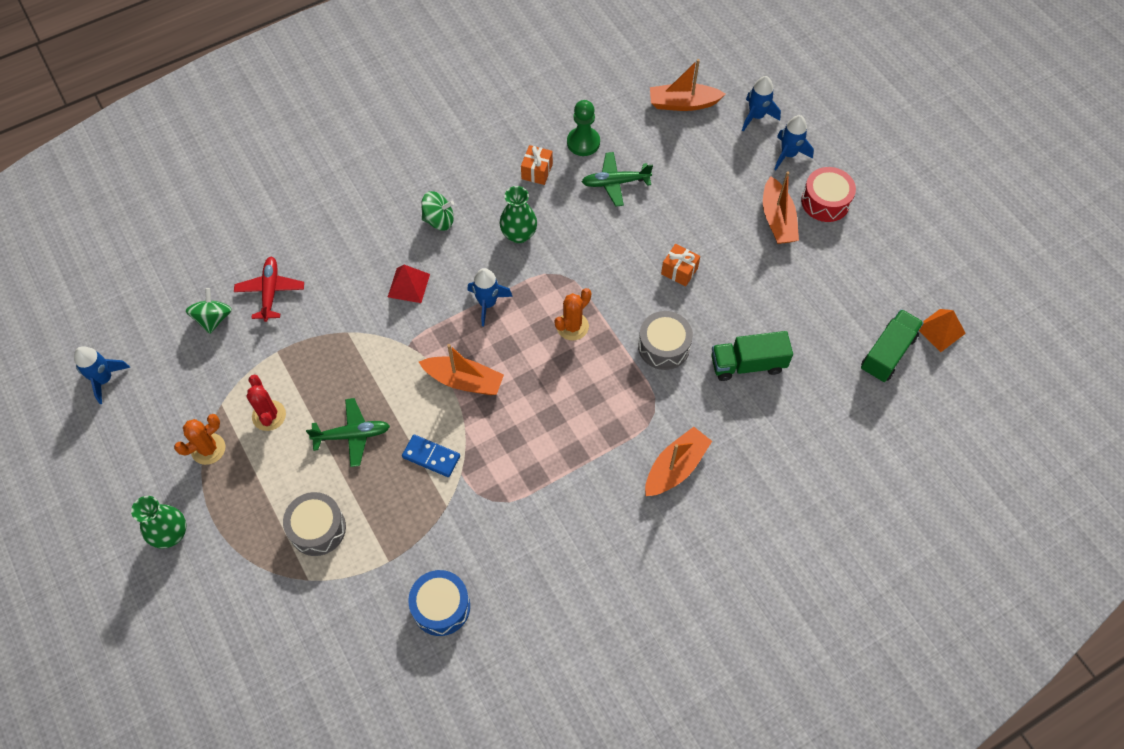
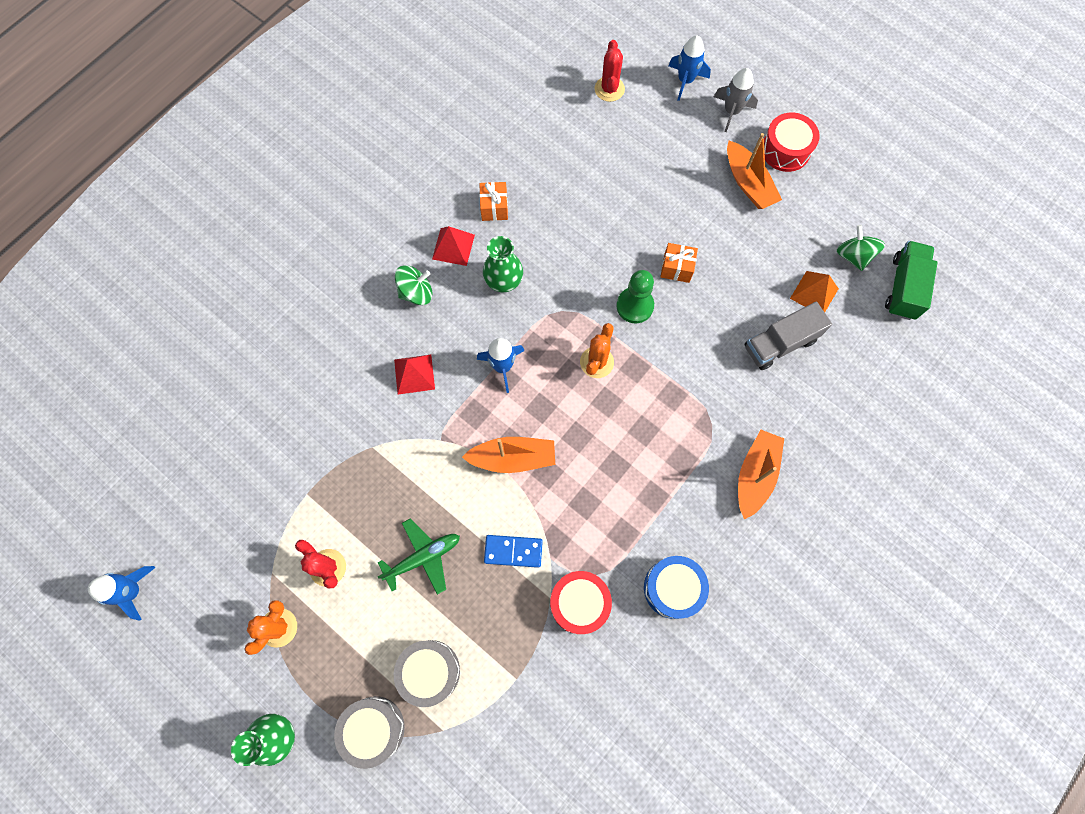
camera: 20 degrees left, 10 degrees up
(213, 319) = (223, 481): green spinning top -> green spinning top (853, 256)
(270, 291) = (272, 430): red plane -> none
(441, 607) = (588, 707): blue drum -> blue drum (673, 588)
(470, 519) = (579, 603): none -> red drum
(487, 192) = (453, 246): none -> red pyramid
(583, 142) = (528, 161): green pawn -> green pawn (635, 306)
(615, 183) = (577, 195): green plane -> none
(664, 346) = (693, 353): grey drum -> grey drum (373, 729)
(683, 103) = (609, 89): orange boat -> red cactus
(747, 364) = (780, 344): green truck -> grey truck
(788, 154) = (731, 112): blue rocket -> grey rocket
(940, 330) = (941, 247): orange pyramid -> orange pyramid (814, 293)

